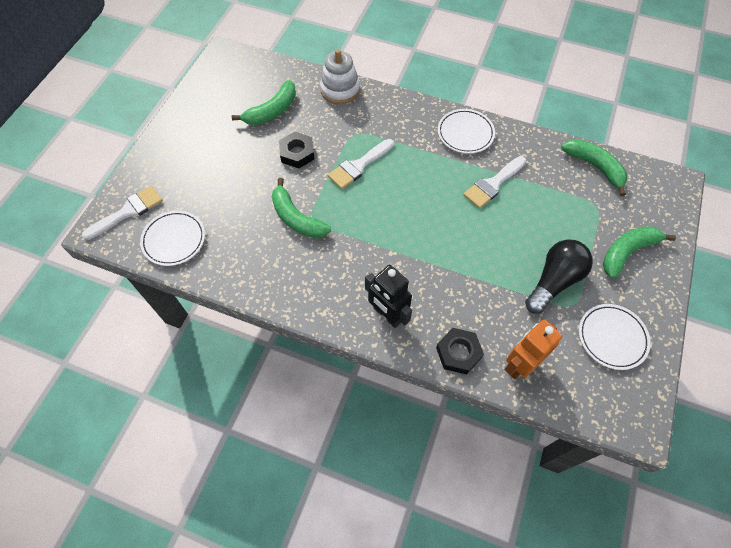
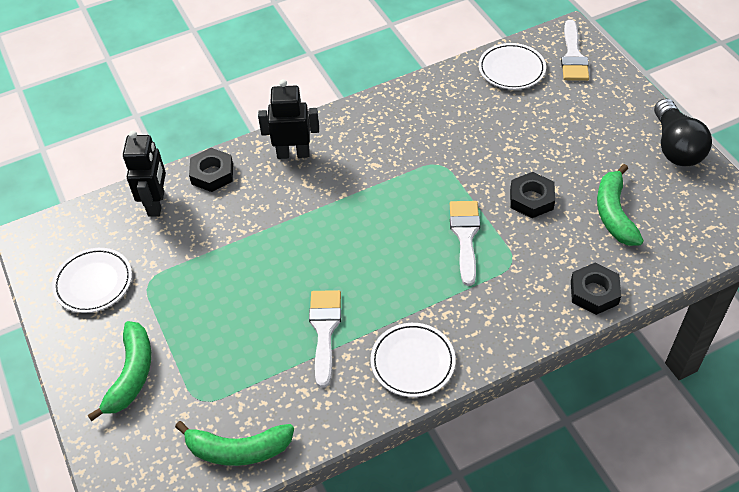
camera: 135 degrees right, 10 degrees down
(296, 218) = (451, 154): green banana -> none
(340, 90) = (594, 292): white stacking toy -> black nut
(520, 364) = (156, 203): orange robot -> black robot
(554, 281) = (182, 287): black light bulb -> black light bulb (675, 146)

